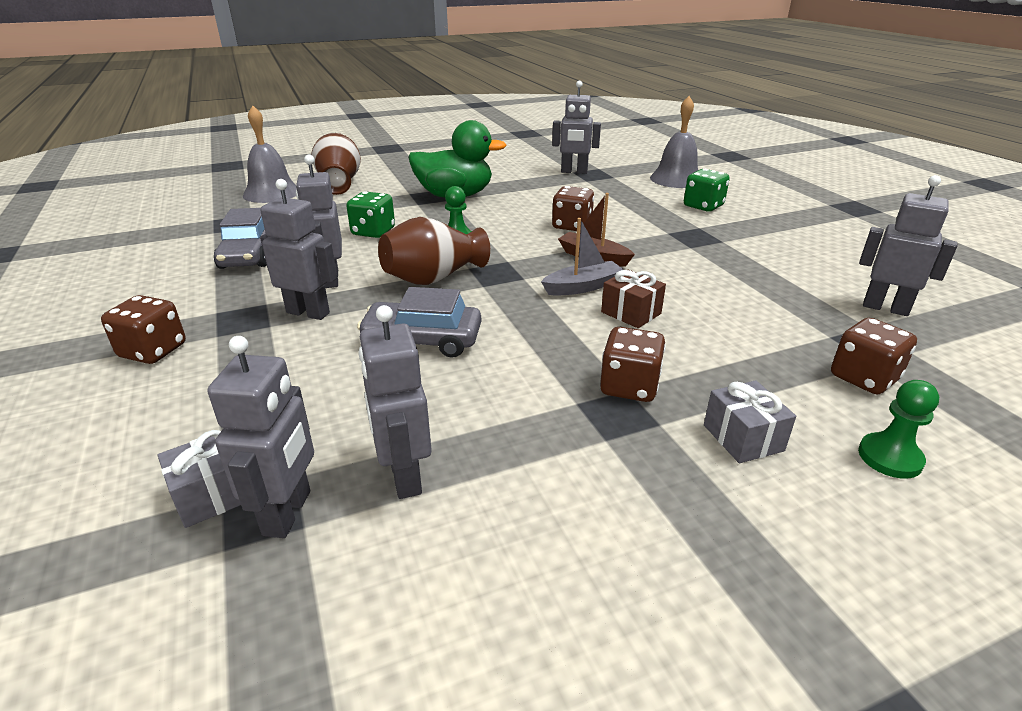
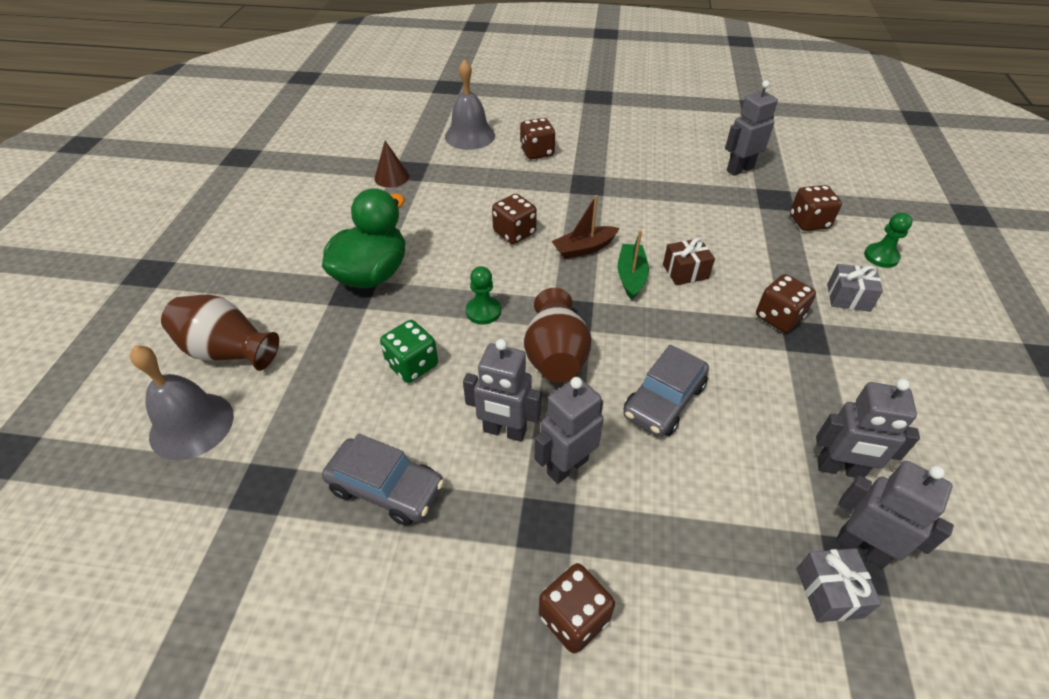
camera: 60 degrees left, 15 degrees up
(574, 172) = (391, 177): grey robot -> brown cone
(582, 287) = (631, 277): grey boat -> green boat
(703, 206) = (537, 152): green dice -> brown dice

